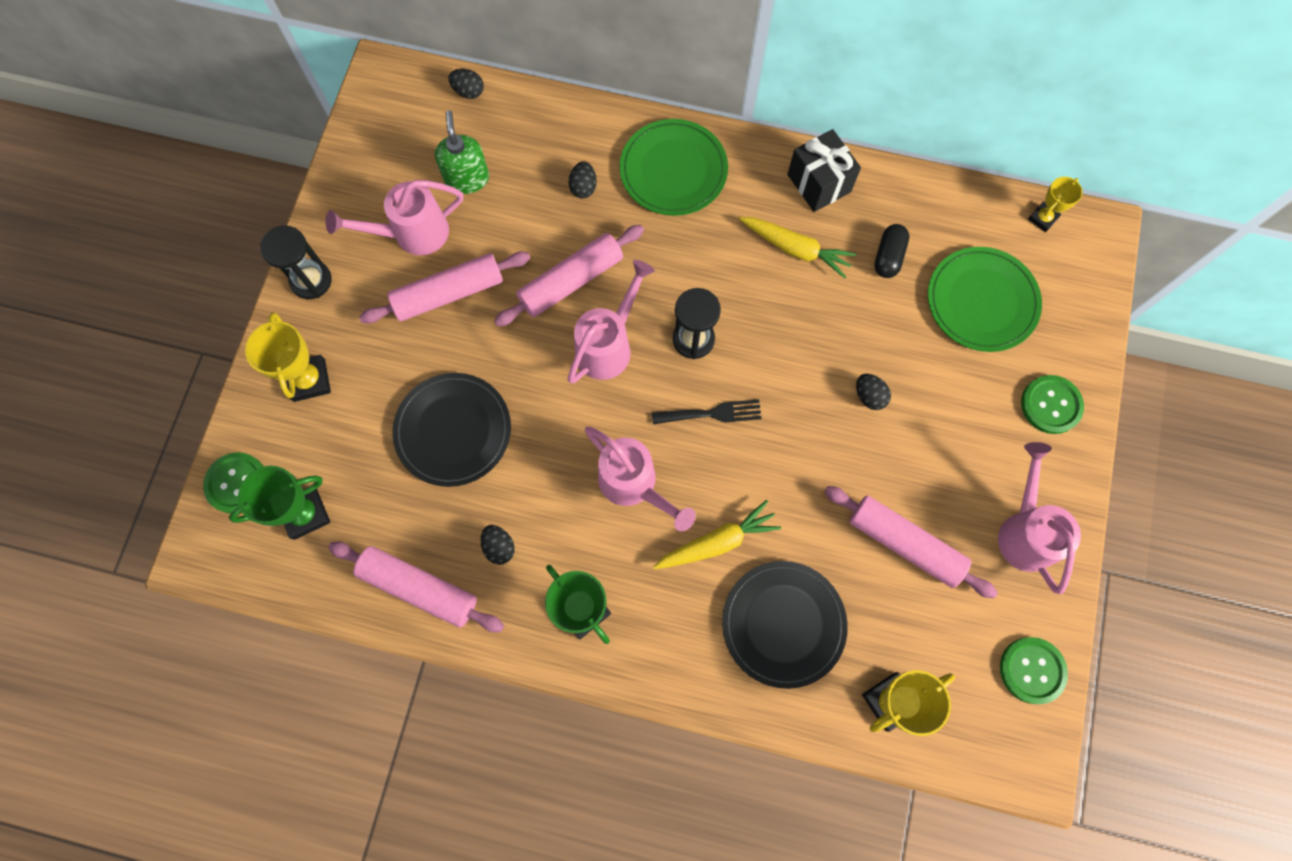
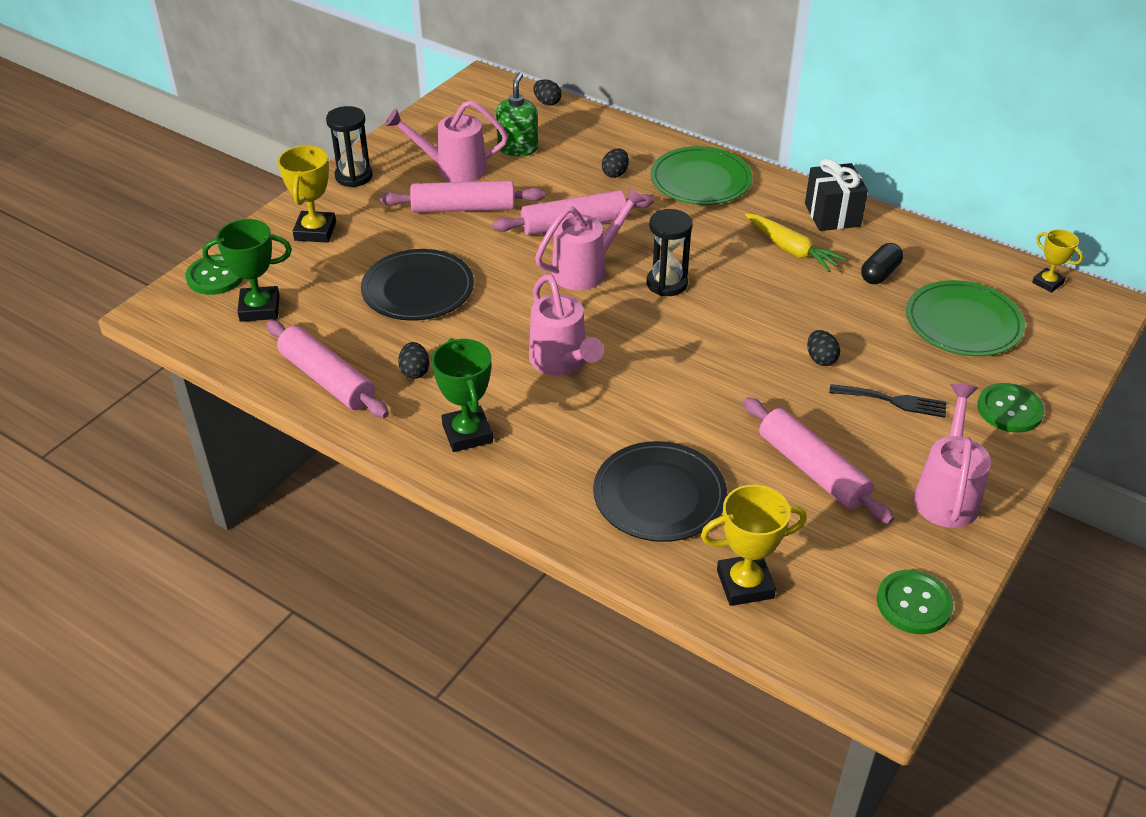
camera: 20 degrees right, 30 degrees down
(712, 413) = (660, 334): black fork -> black fork (893, 401)
(717, 542) = (621, 420): yellow carrot -> none
(1042, 218) = (1047, 283): yellow trophy -> yellow trophy turned 75 degrees clockwise

